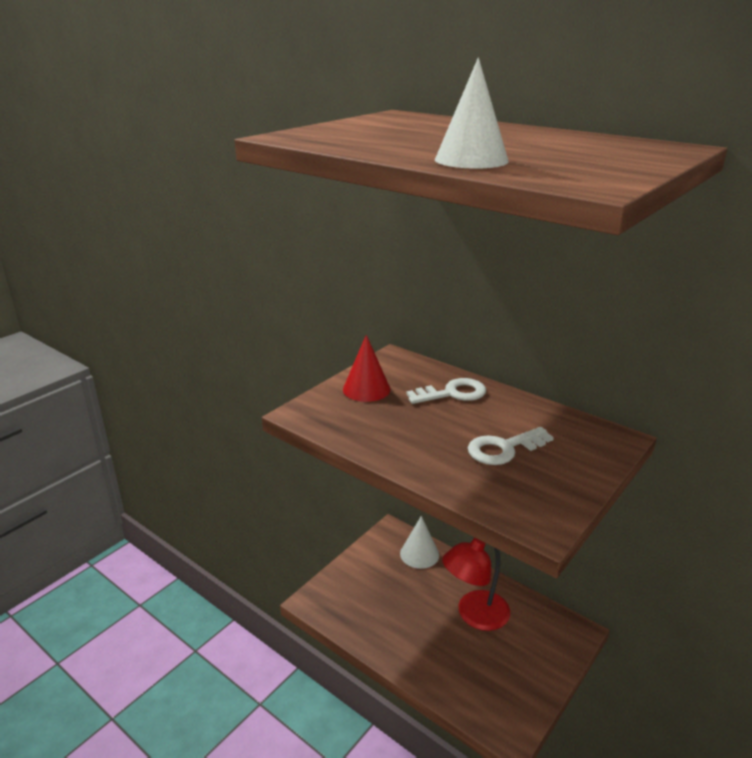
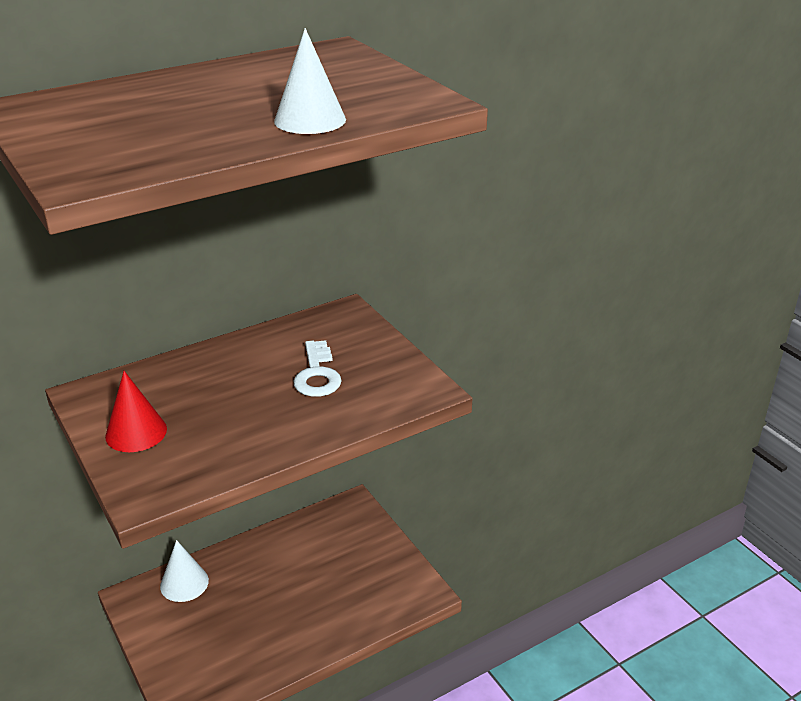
camera: 70 degrees left, 5 degrees up
(452, 393) = (199, 375): white key -> none
(474, 615) = (293, 568): red lamp -> none

